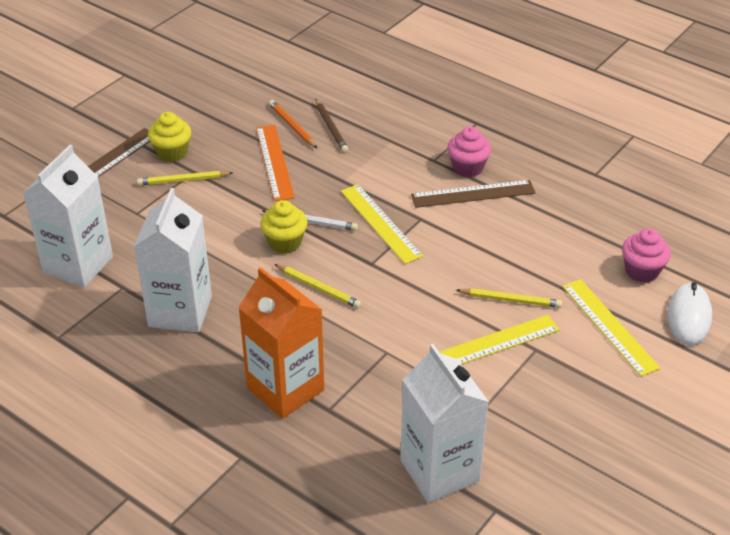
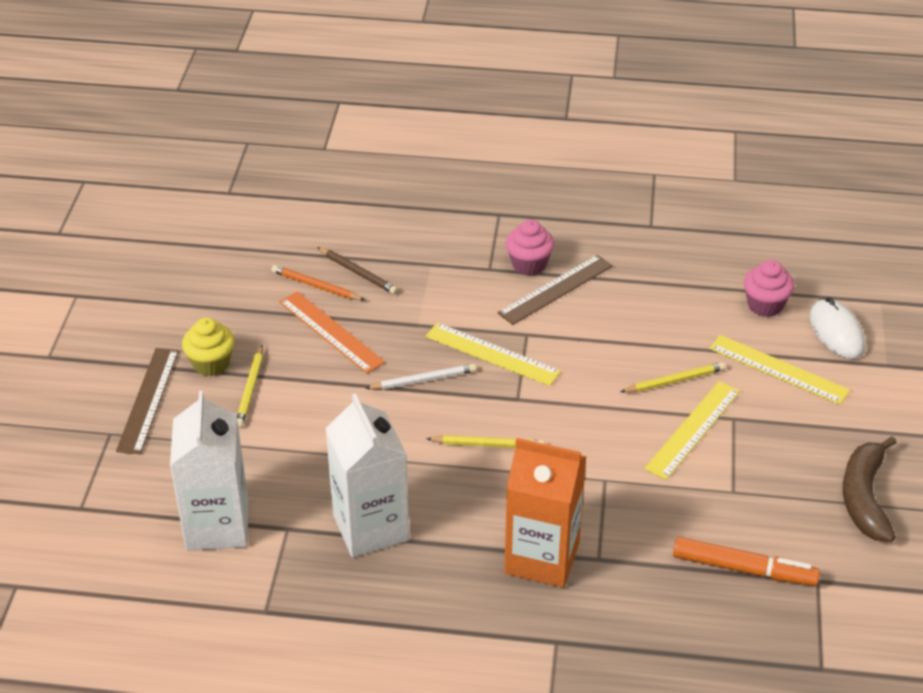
camera: 30 degrees left, 0 degrees up
(183, 180) = (250, 389): yellow pencil -> yellow pencil turned 45 degrees counterclockwise
(285, 242) = (415, 412): yellow cupcake -> none
(439, 471) = (743, 569): white carton -> orange marker
(597, 461) = (864, 497): none -> brown banana

